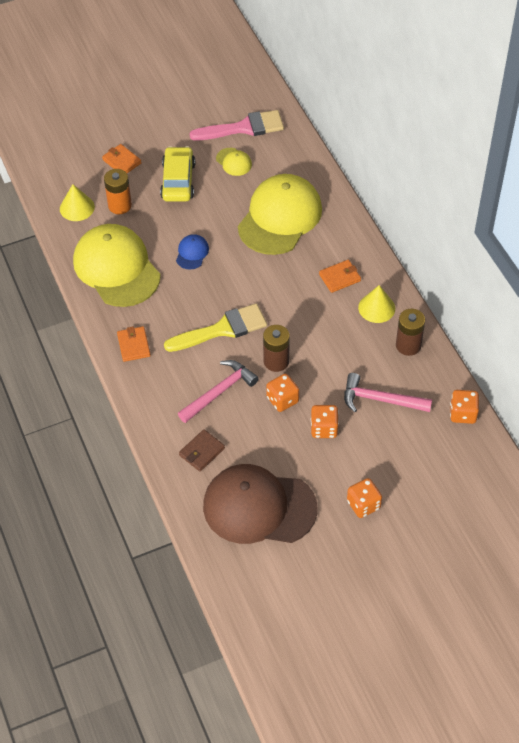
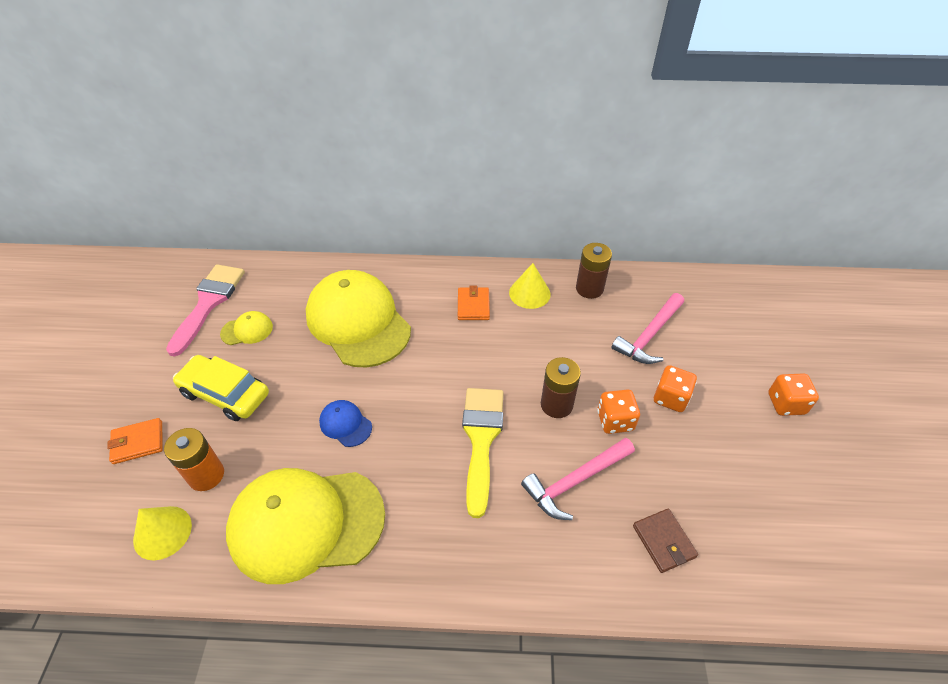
camera: 65 degrees left, 5 degrees down
(133, 345) = (450, 556): orange wallet -> none
(219, 391) = (575, 481): pink hammer -> pink hammer turned 105 degrees counterclockwise
(259, 507) = (769, 509): brown cap -> none
(463, 414) = (690, 283): orange dice -> none

